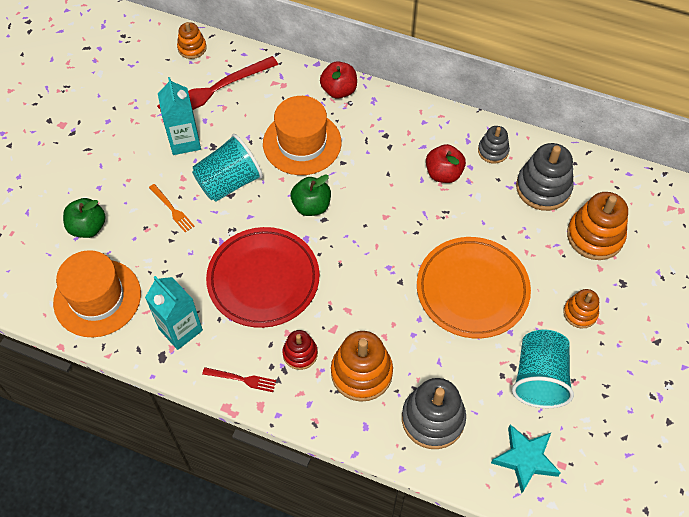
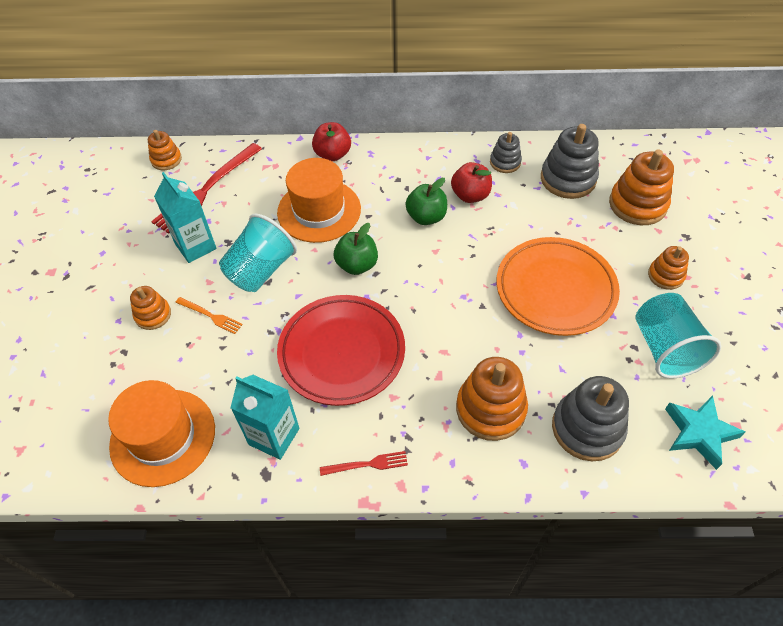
camera: 20 degrees left, 5 degrees down
(88, 227) = (122, 365): green apple -> green apple (426, 217)
(127, 192) = (153, 315): none -> orange stacking toy
(300, 353) = (417, 413): red stacking toy -> none

